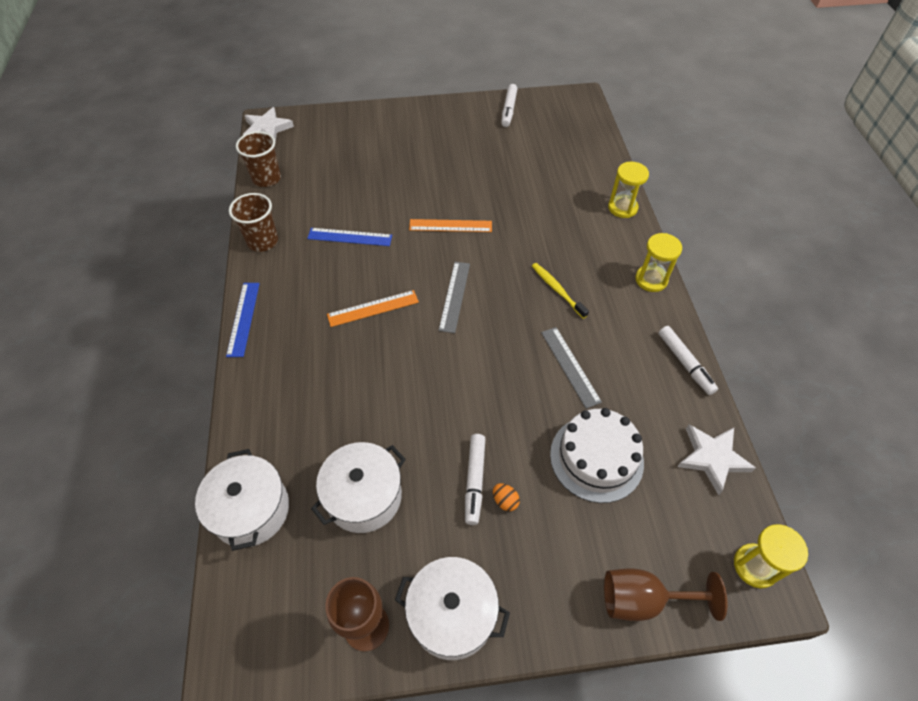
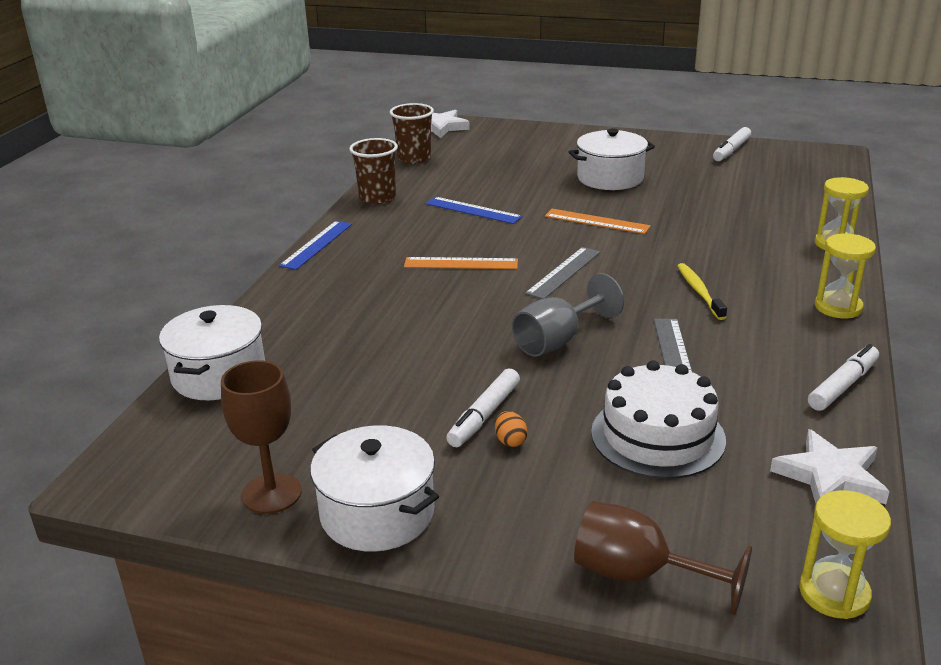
camera: 25 degrees right, 25 degrees down
(364, 496) = (345, 395): white pot -> white pot (610, 178)
(486, 378) = (557, 341): none -> grey goblet
(685, 363) = (842, 385): white marker -> white marker turned 135 degrees counterclockwise

